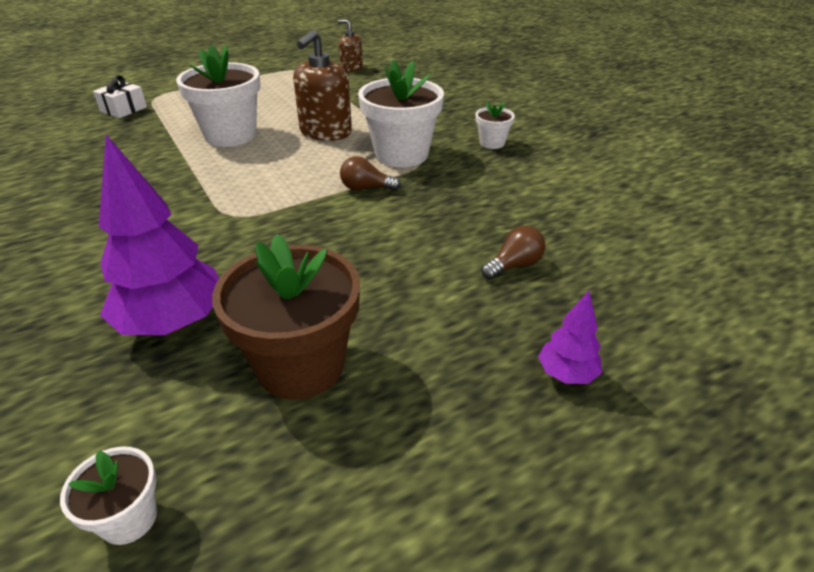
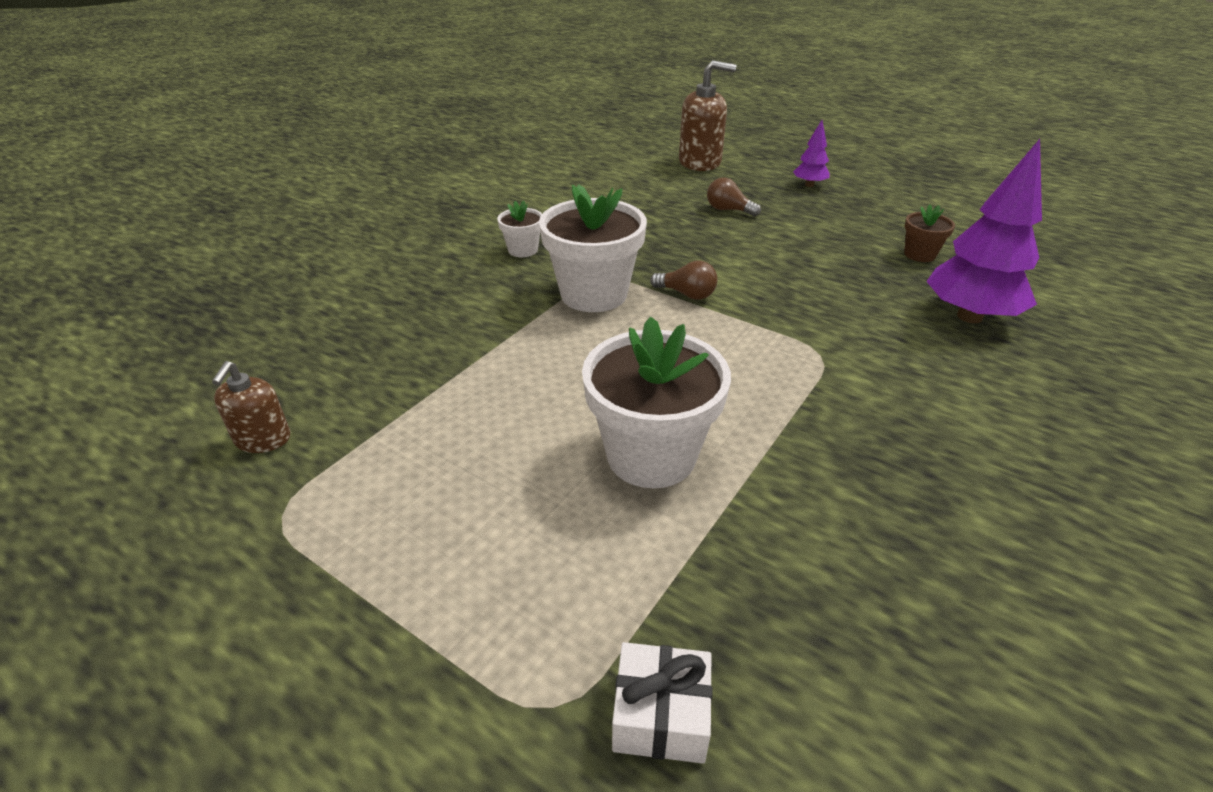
camera: 115 degrees left, 0 degrees up
(129, 518) = (1068, 266): white flower pot -> none
(300, 366) = (919, 254): brown flower pot -> brown flower pot, size x0.49
(325, 132) = (574, 367): brown soap dispenser -> brown soap dispenser (700, 162)
(366, 188) = (687, 294): brown light bulb -> brown light bulb turned 45 degrees counterclockwise

